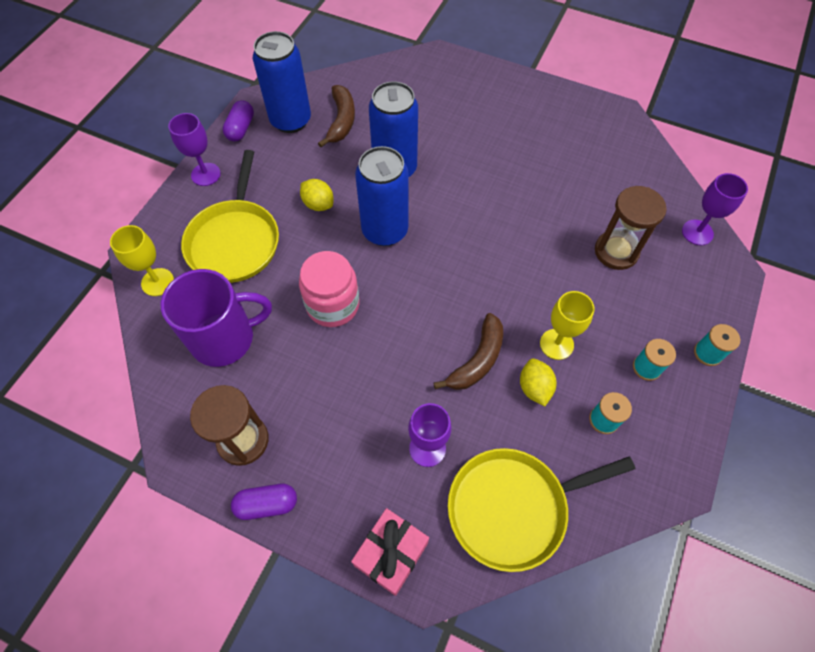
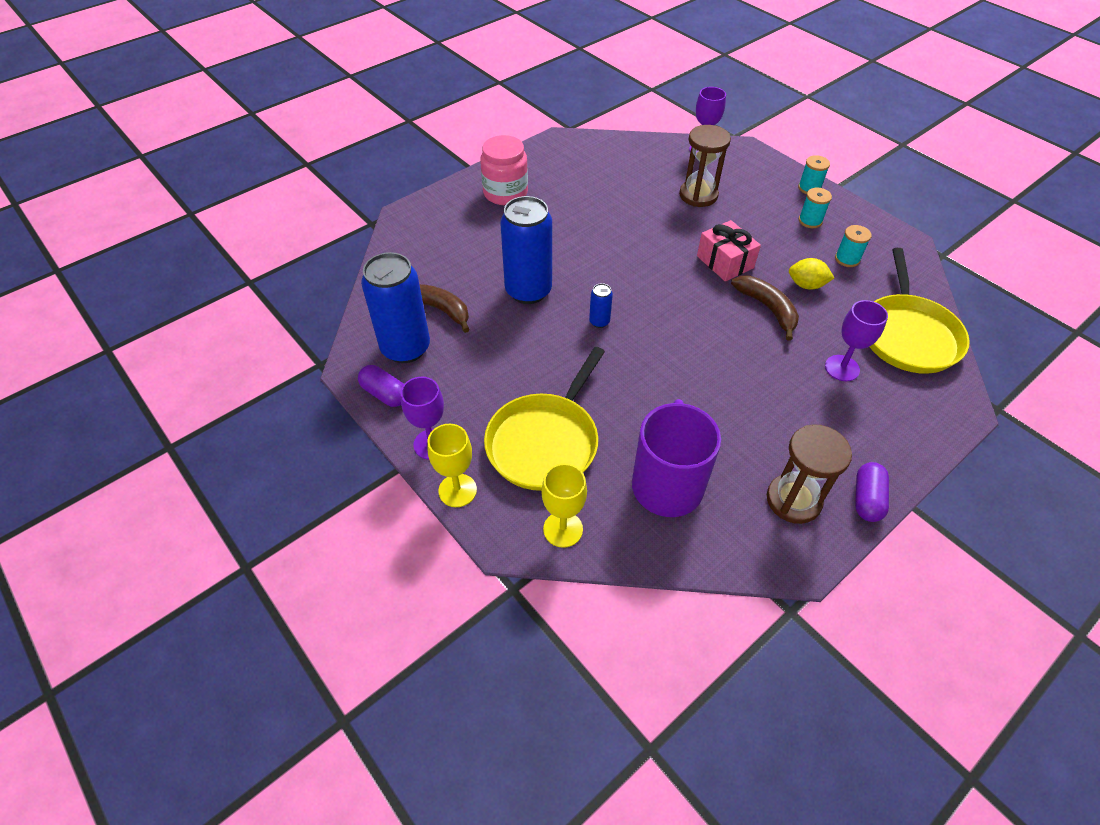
camera: 65 degrees left, 10 degrees down
(235, 241) = (545, 442): yellow pan -> yellow pan turned 90 degrees clockwise
(318, 204) = (537, 360): yellow lemon -> none
(333, 305) = (667, 385): pink jar -> pink jar (505, 193)
(385, 231) = (599, 322): blue can -> blue can, size x0.43
(391, 554) = (933, 423): pink gift -> pink gift (725, 262)
(556, 344) = (771, 258): yellow goblet -> yellow goblet (457, 490)

